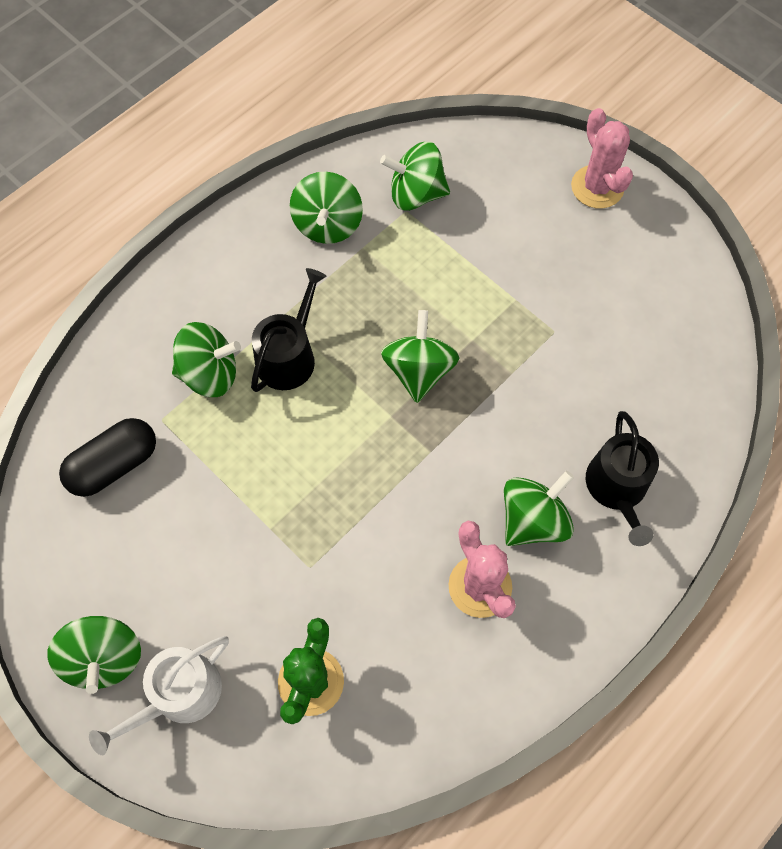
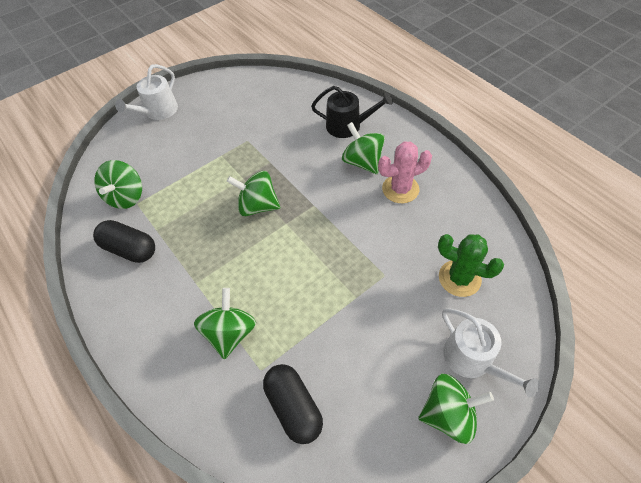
camera: 80 degrees left, 10 degrees down
(289, 356) = (228, 279): black watering can -> none
(328, 225) = (130, 249): green spinning top -> black capsule
(597, 187) = (158, 111): pink cactus -> white watering can

